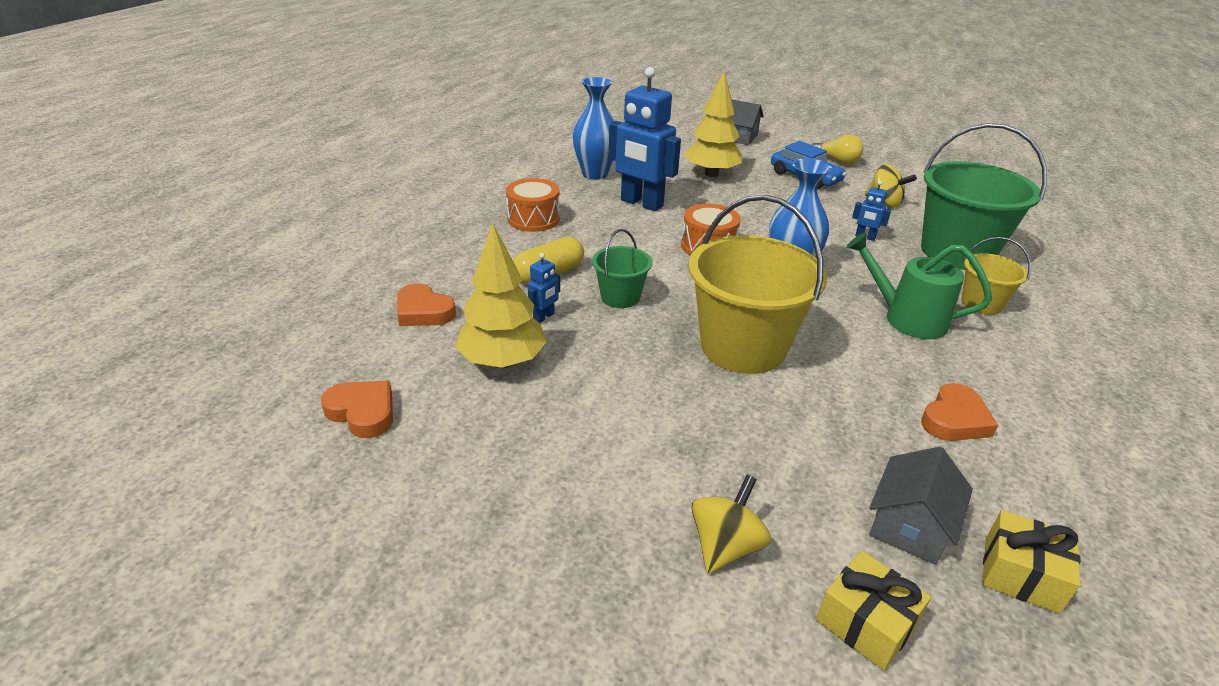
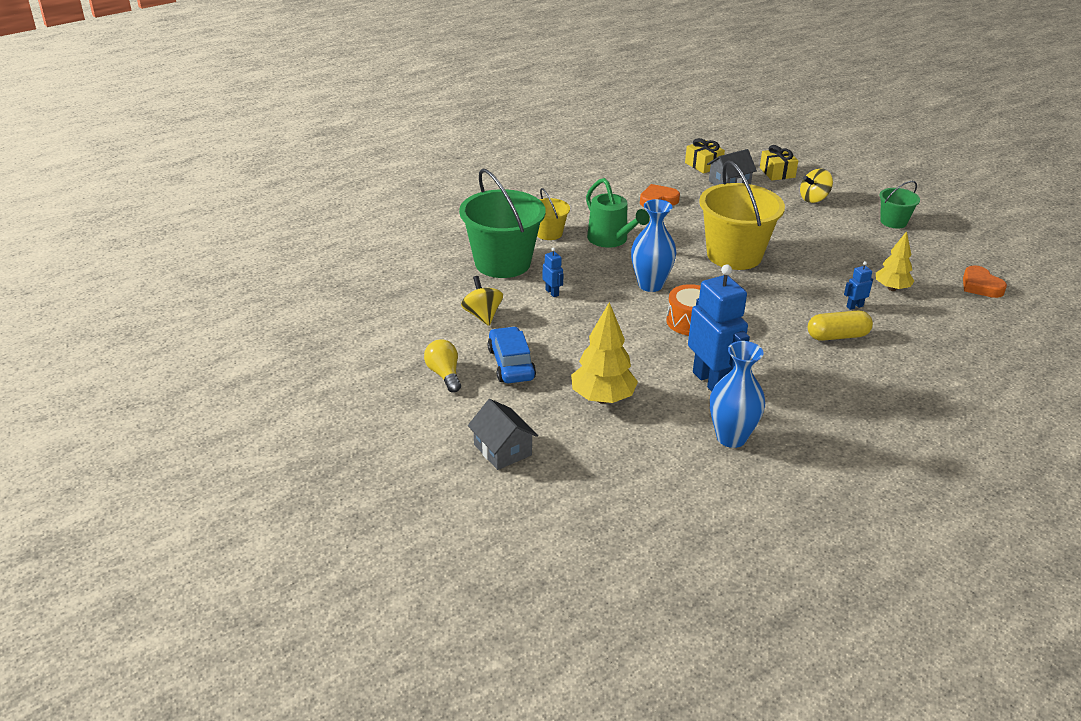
camera: 150 degrees left, 0 degrees up
(423, 311) = (942, 334): orange heart -> none
(503, 361) = (891, 288): yellow tree -> yellow tree, size x0.66
(533, 219) = (828, 394): orange drum -> none
(620, 297) = (791, 304): green bucket -> green bucket (893, 222)

